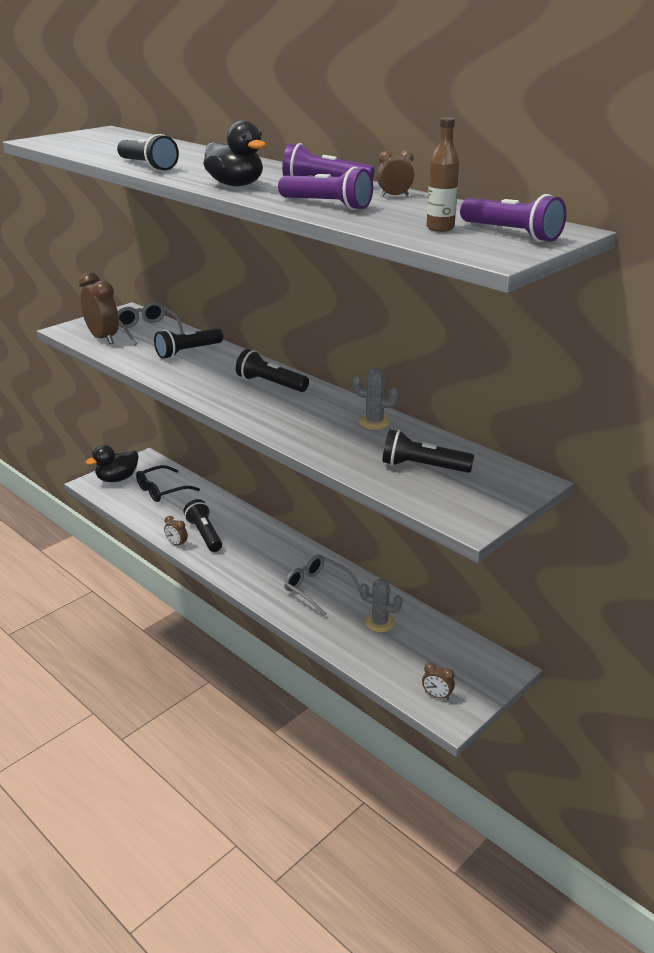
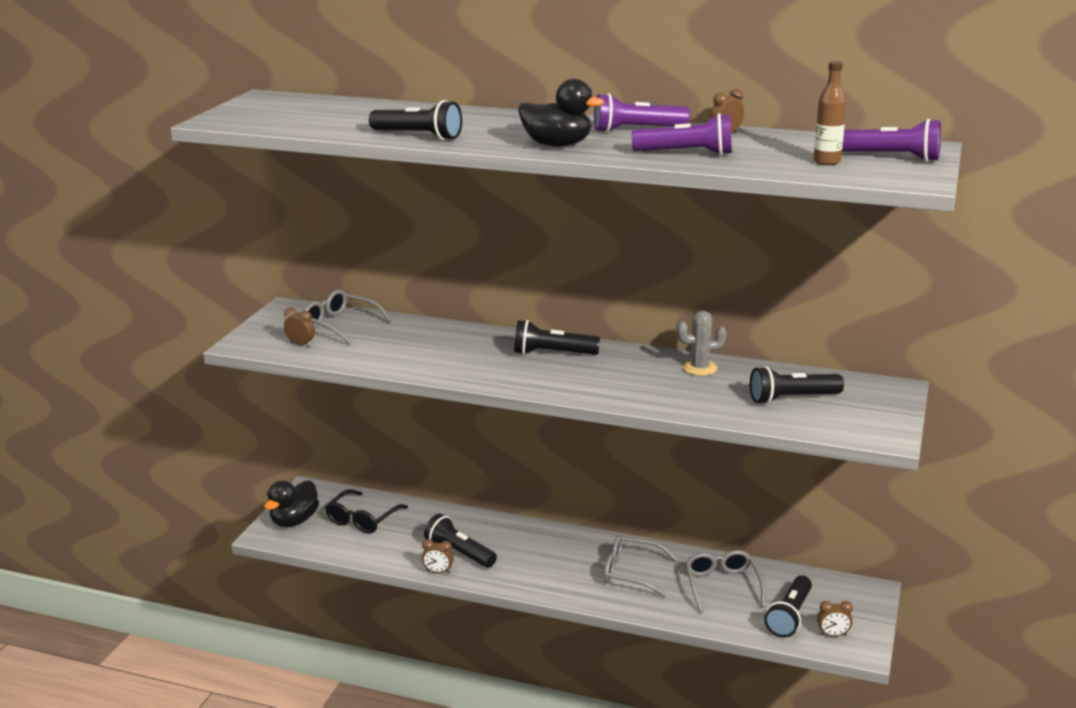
camera: 25 degrees left, 5 degrees down
(103, 338) = (301, 344): brown clock -> brown clock, size x0.49
(188, 352) = (420, 339): black flashlight -> black flashlight (789, 616)
(379, 622) = (722, 586): grey cactus -> grey glasses

